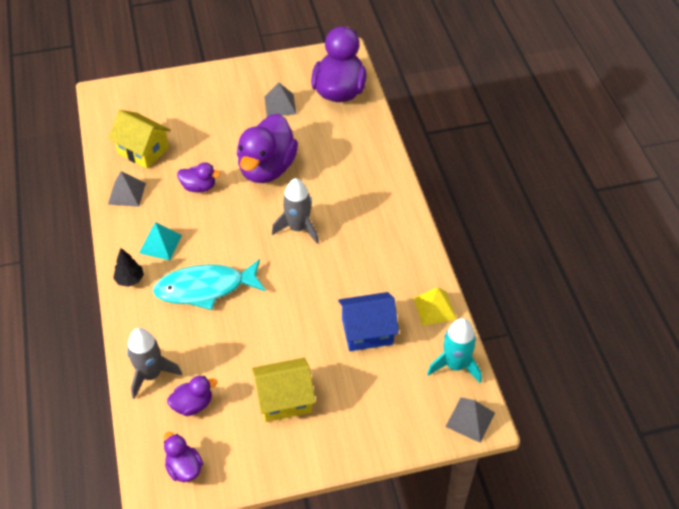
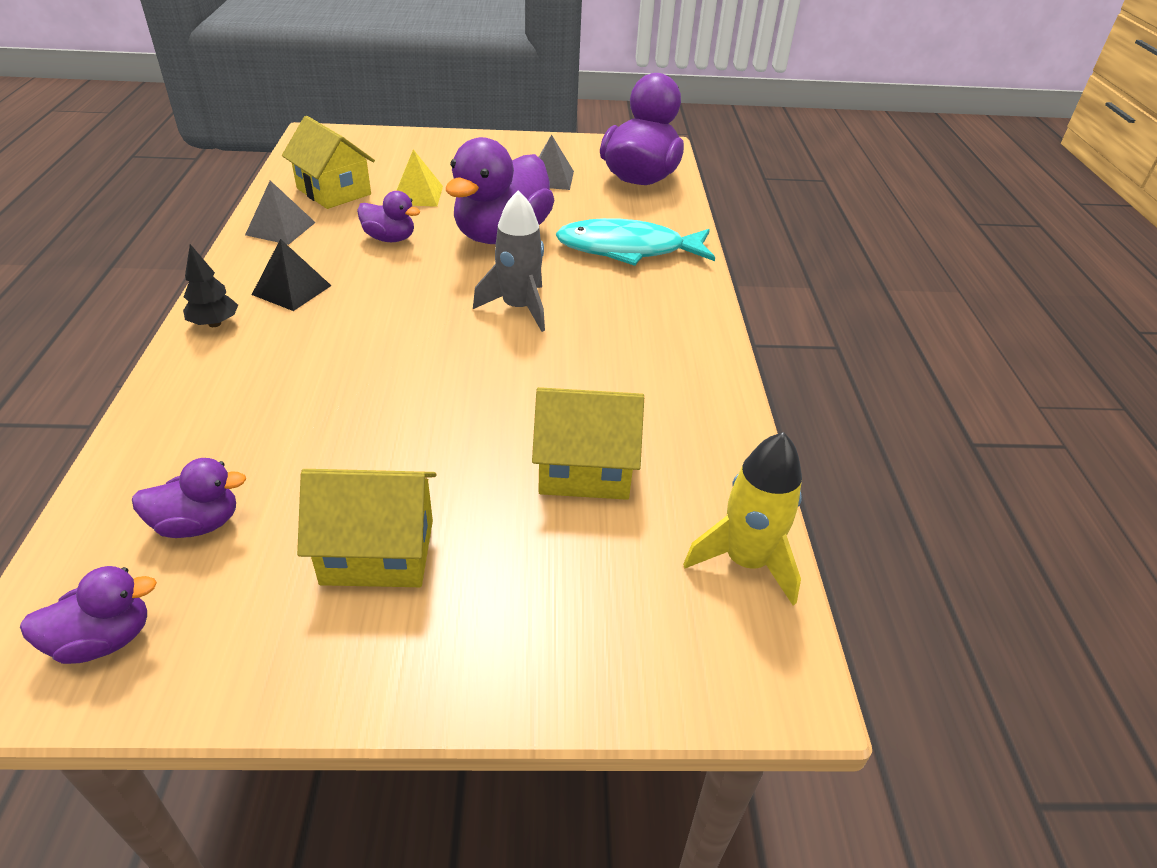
camera: 10 degrees right, 10 degrees down
(151, 374) = (155, 459): grey rocket -> none
(160, 244) = (292, 290): turquoise pyramid -> black pyramid
(184, 468) = (104, 640): purple duck -> purple duck turned 90 degrees clockwise
(205, 288) = (328, 356): turquoise fish -> turquoise fish (628, 249)
(367, 331) = (584, 469): blue house -> yellow house
(434, 308) = (723, 457): yellow pyramid -> yellow pyramid (417, 195)
(455, 365) = (745, 561): turquoise rocket -> yellow rocket
(470, 419) = (760, 676): grey pyramid -> none

